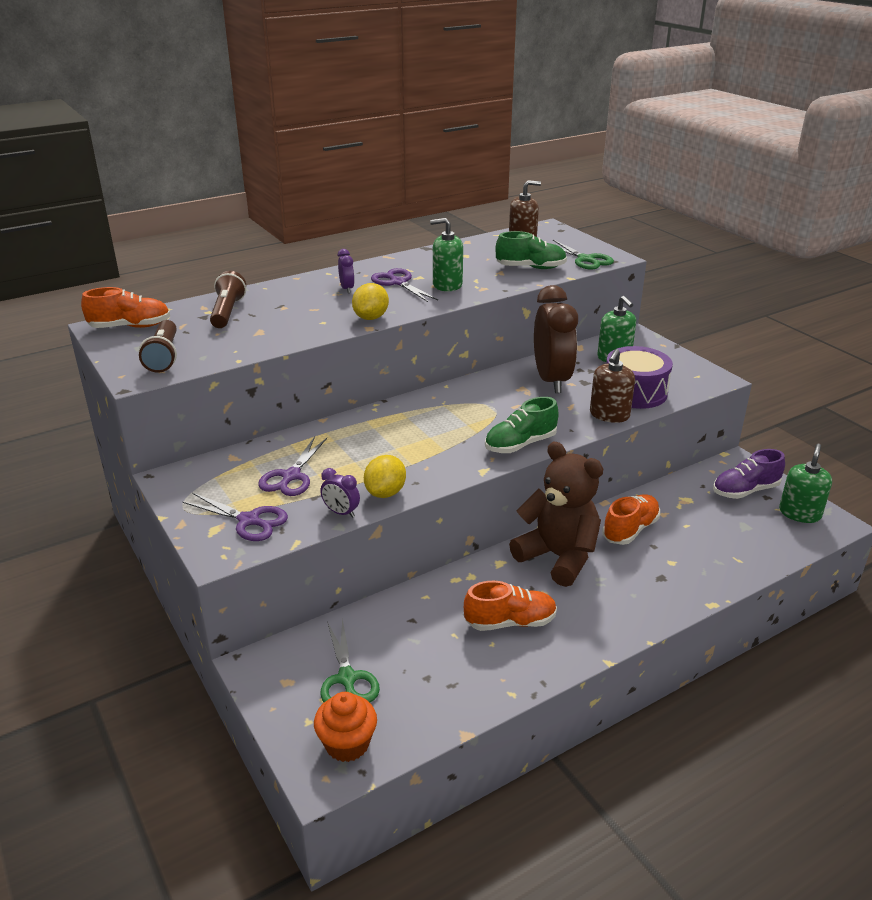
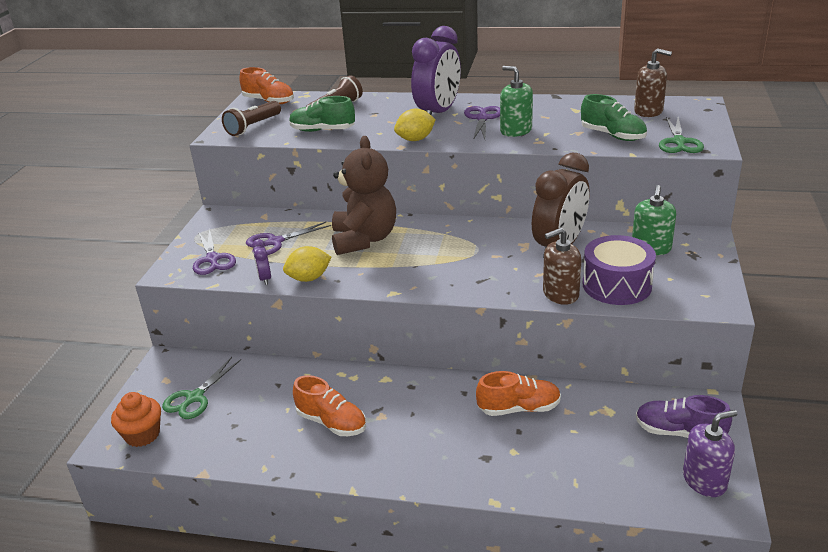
camera: 45 degrees right, 0 degrees up
(347, 289) = (438, 113): purple clock -> purple clock, size x2.37
(520, 444) = (450, 286): green shoe -> green shoe (322, 130)
(558, 557) = (432, 398): brown teddy bear -> brown teddy bear (364, 239)
(799, 513) = (704, 480): green soap dispenser -> purple soap dispenser

